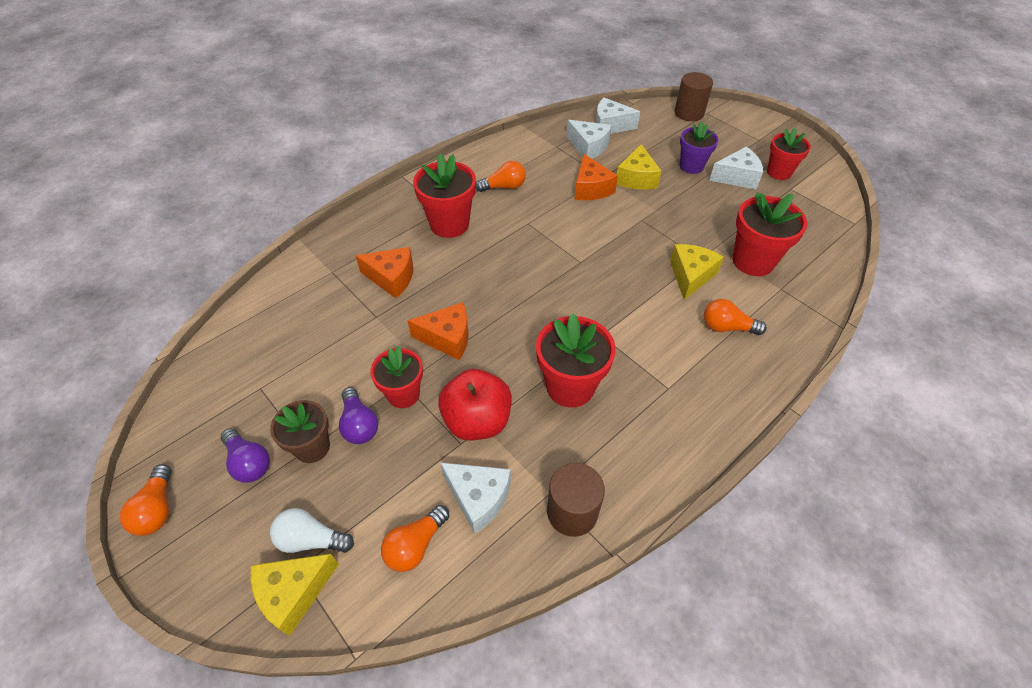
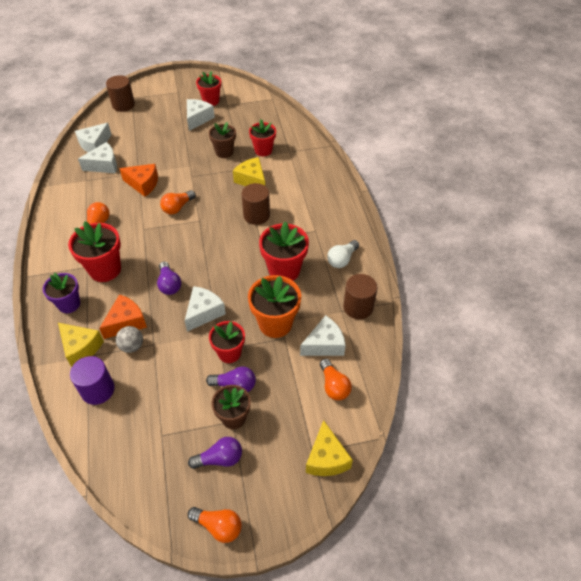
camera: 60 degrees left, 0 degrees up
(294, 302) = (98, 390): none -> purple cylinder
(311, 539) = (298, 438): white light bulb -> white light bulb (342, 259)
(363, 299) = (132, 346): none -> grey ball
(447, 338) = (204, 312): orange cheese -> white cheese
(466, 286) = (169, 284): none -> purple light bulb
(477, 421) = (275, 323): red apple -> orange flower pot
(636, 178) = (156, 159): yellow cheese -> yellow cheese (81, 348)
(637, 311) = (256, 215): none -> brown cylinder
(691, 166) = (170, 131): purple flower pot -> purple flower pot (69, 304)
(709, 227) = (224, 152): none -> brown flower pot
(727, 327) = (296, 186): orange light bulb -> orange light bulb (177, 207)
(753, 261) = (263, 150): red flower pot -> red flower pot, size x0.66

